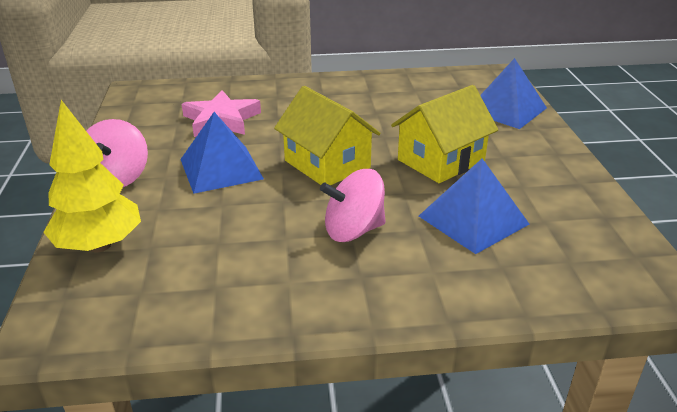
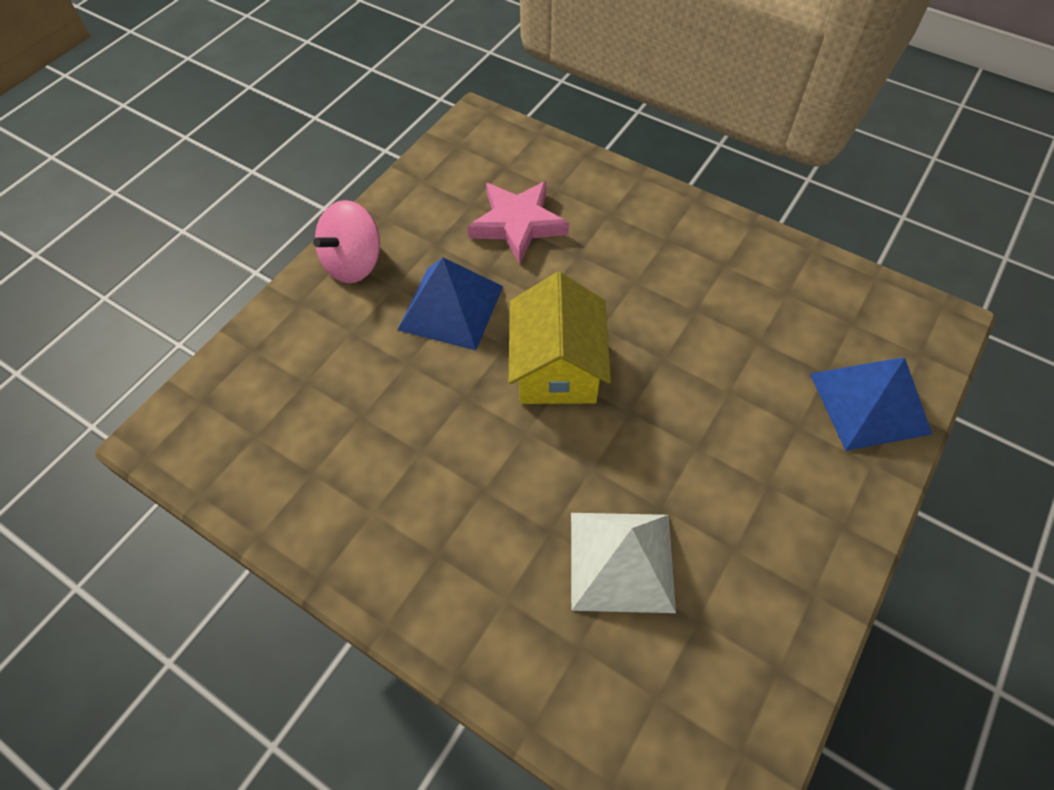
camera: 40 degrees right, 25 degrees up
(100, 245) = (271, 352): yellow tree -> none
(353, 230) = (489, 487): pink spinning top -> none
(441, 161) = (685, 443): yellow house -> none
(473, 220) = (621, 561): blue pyramid -> white pyramid

